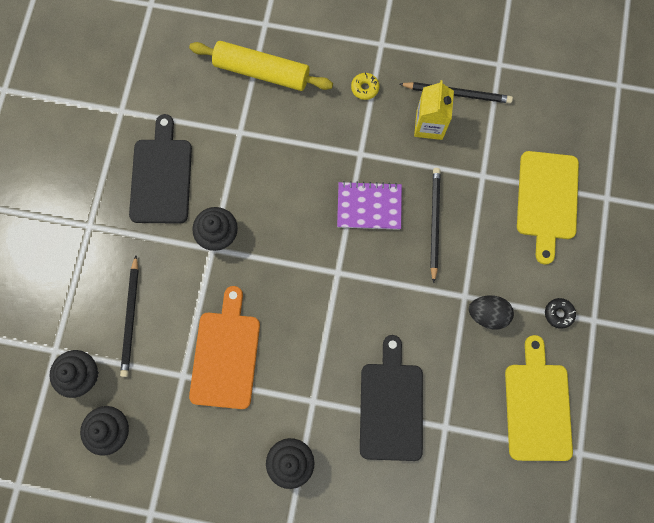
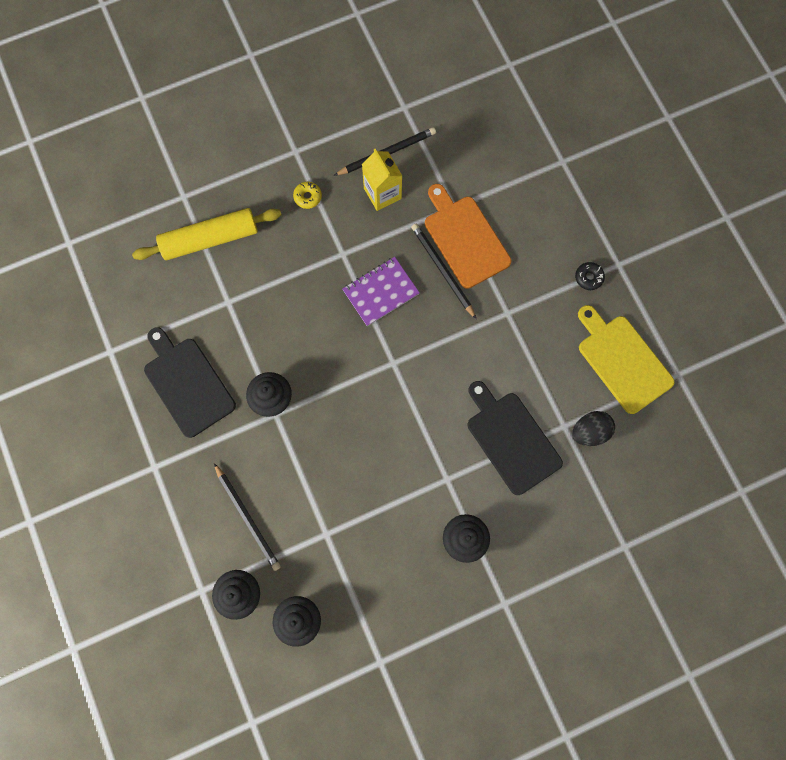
camera: 35 degrees left, 0 degrees up
(225, 355) = (349, 492): orange cutting board -> orange cutting board (464, 238)
(487, 314) = (535, 315): black egg -> black egg (589, 431)
(547, 200) = (518, 193): yellow cutting board -> none

